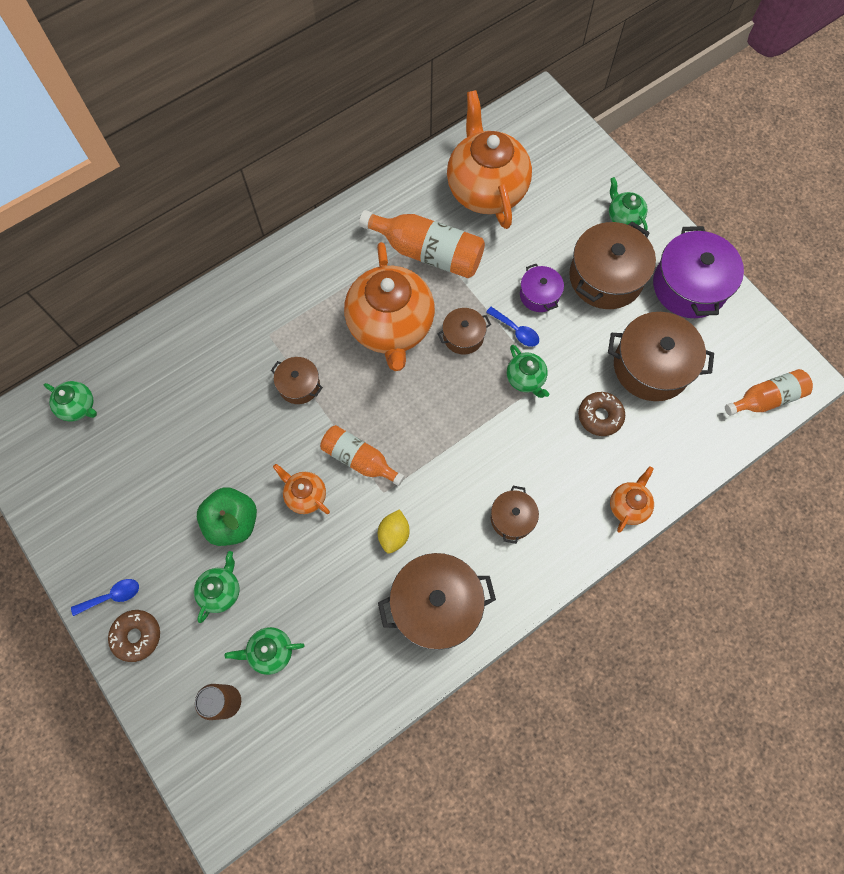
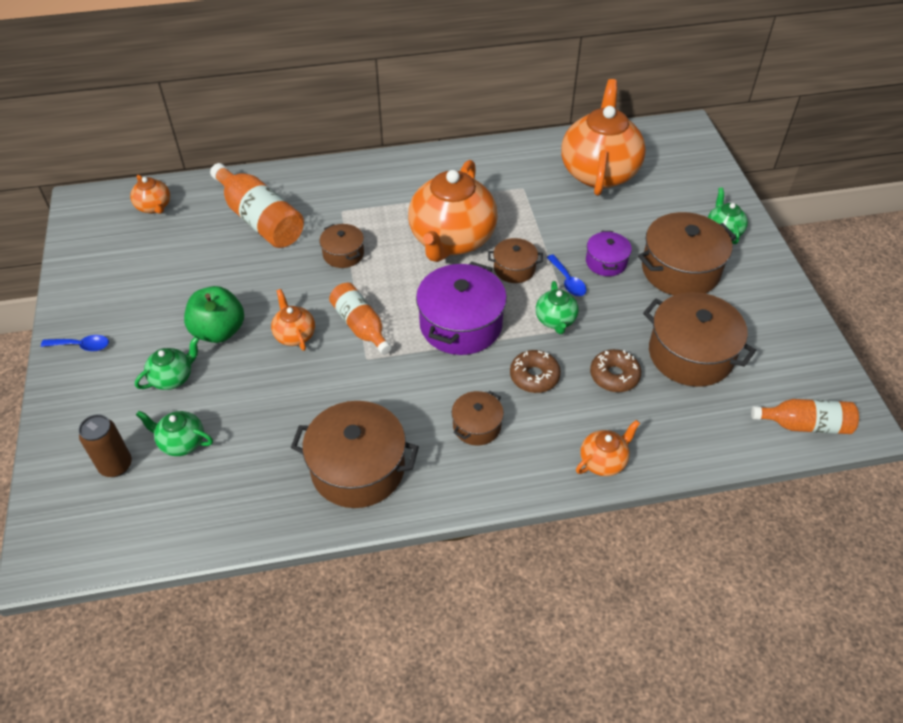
camera: 25 degrees right, 20 degrees down
(78, 407) = (154, 207): green teapot -> orange teapot
(137, 636) = (79, 383): brown donut -> brown donut (534, 376)
(394, 535) = (354, 395): yellow lemon -> none
(428, 252) = (518, 199): orange bottle -> orange bottle (260, 219)
(689, 286) = (765, 304): purple pot -> purple pot (461, 324)

